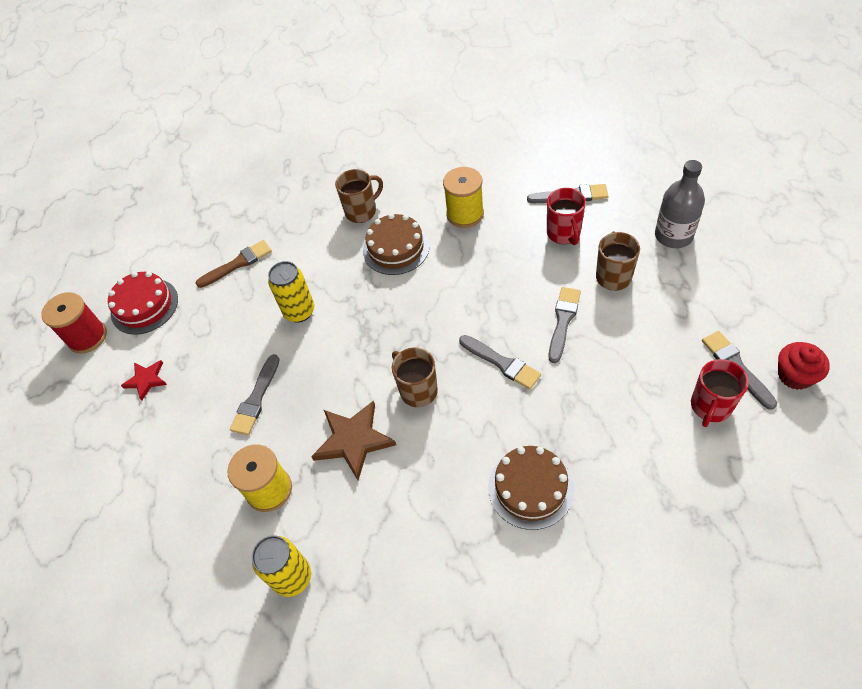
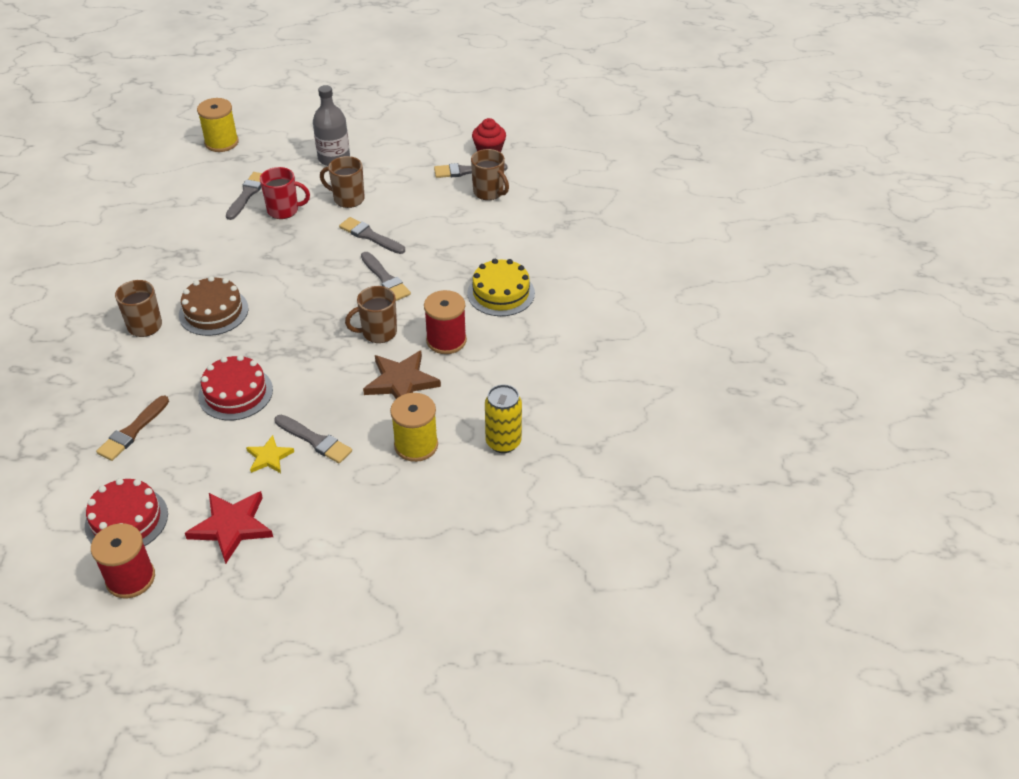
camera: 80 degrees left, 10 degrees down
(146, 380) = (231, 526): red star -> red star, size x1.70
(228, 372) = (269, 457): none -> yellow star
(238, 264) = (132, 431): brown brush -> brown brush turned 135 degrees counterclockwise
(299, 312) = (235, 393): yellow can -> red cake
(429, 459) = (446, 340): none -> red spool
(465, 214) = (211, 259): yellow spool -> yellow spool (221, 142)
(502, 363) = (385, 279): grey brush -> grey brush turned 90 degrees clockwise
(530, 488) = (501, 293): brown cake -> yellow cake
(710, 406) = (489, 192): red mug -> brown mug

